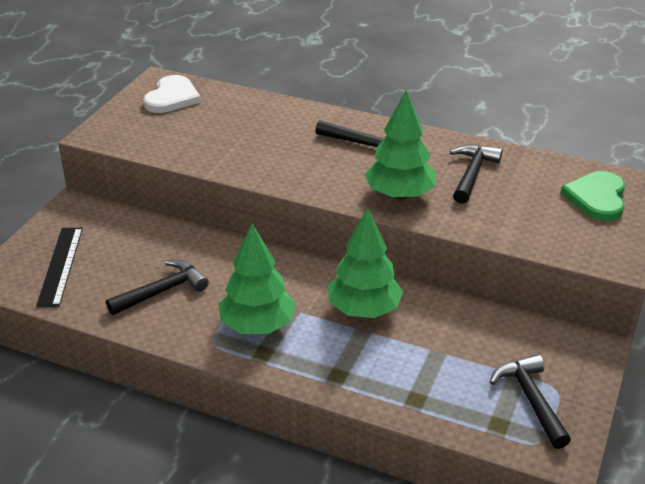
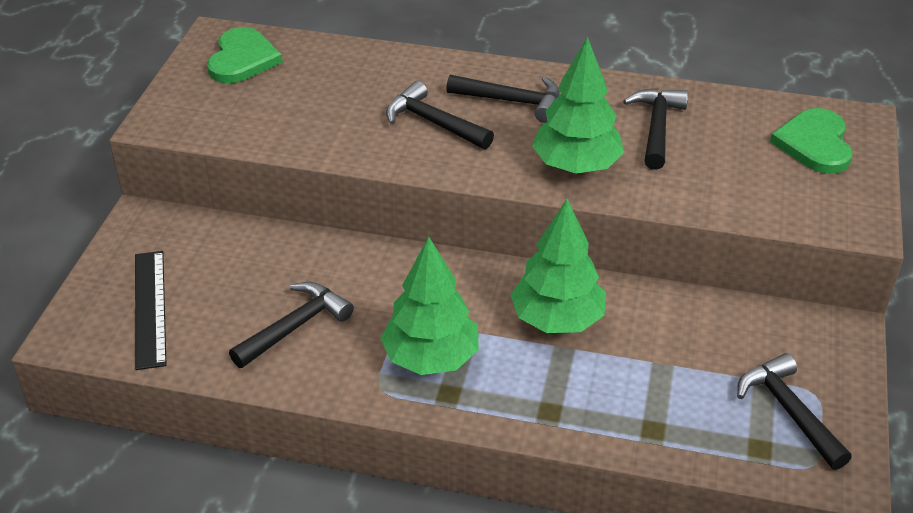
camera: 10 degrees left, 5 degrees up
(172, 97) = (242, 59): white heart -> green heart
(299, 154) = (433, 122): none -> black hammer

